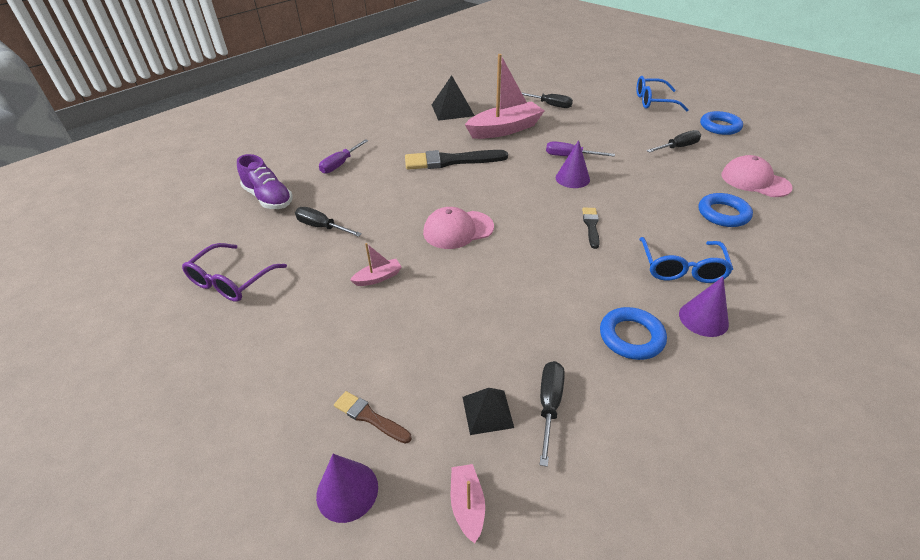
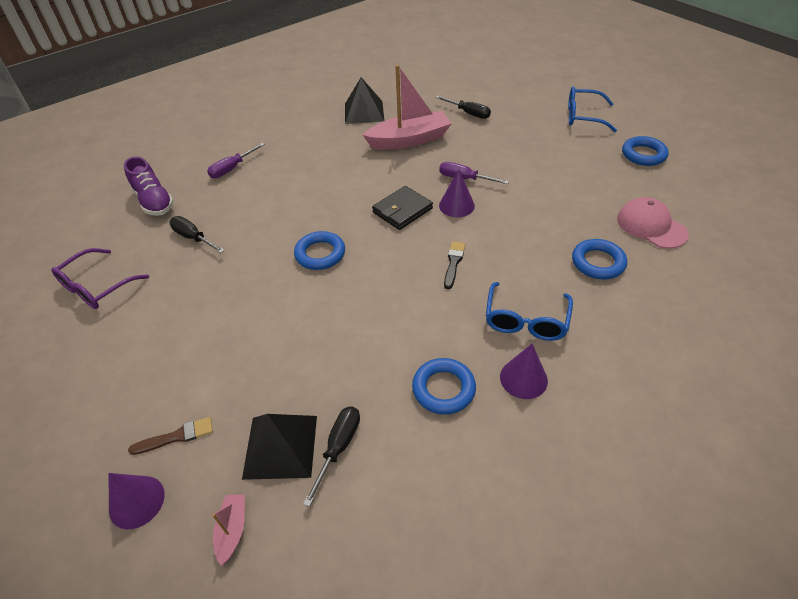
camera: 10 degrees right, 5 degrees up
(369, 417) = (176, 436): brown brush -> brown brush turned 120 degrees clockwise
(378, 277) = (228, 298): pink boat -> none
(450, 161) = (340, 174): black brush -> none
(458, 230) = (320, 254): pink cap -> blue ring
(487, 411) = (280, 446): black pyramid -> black pyramid, size x1.64
(523, 186) = (402, 210): none -> black wallet
(677, 147) = (584, 177): black screwdriver -> none

